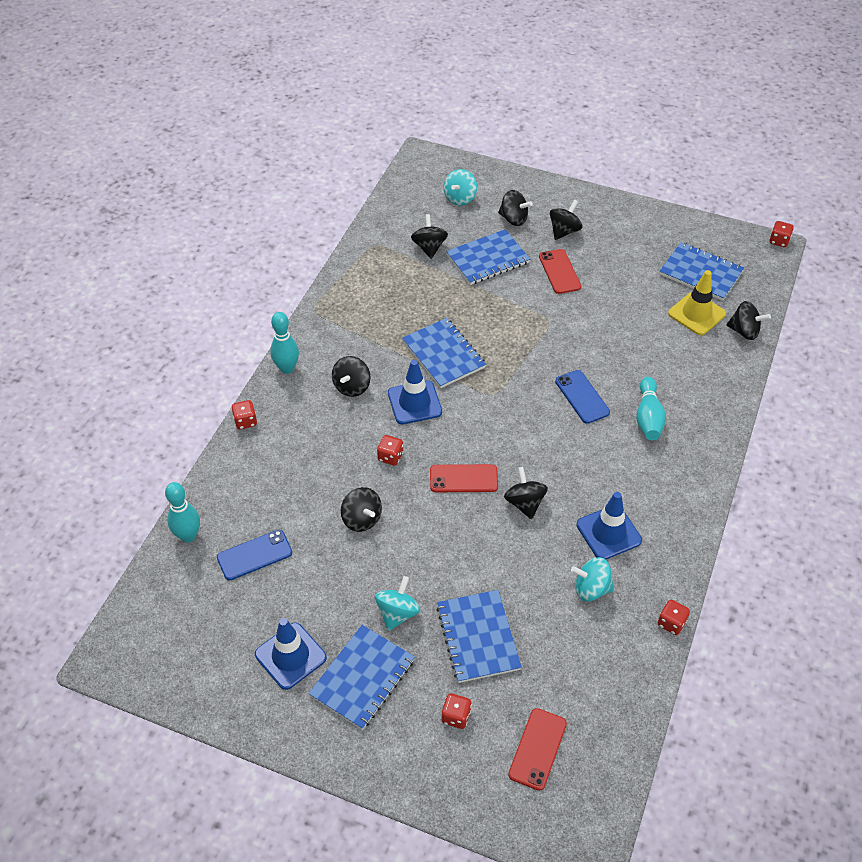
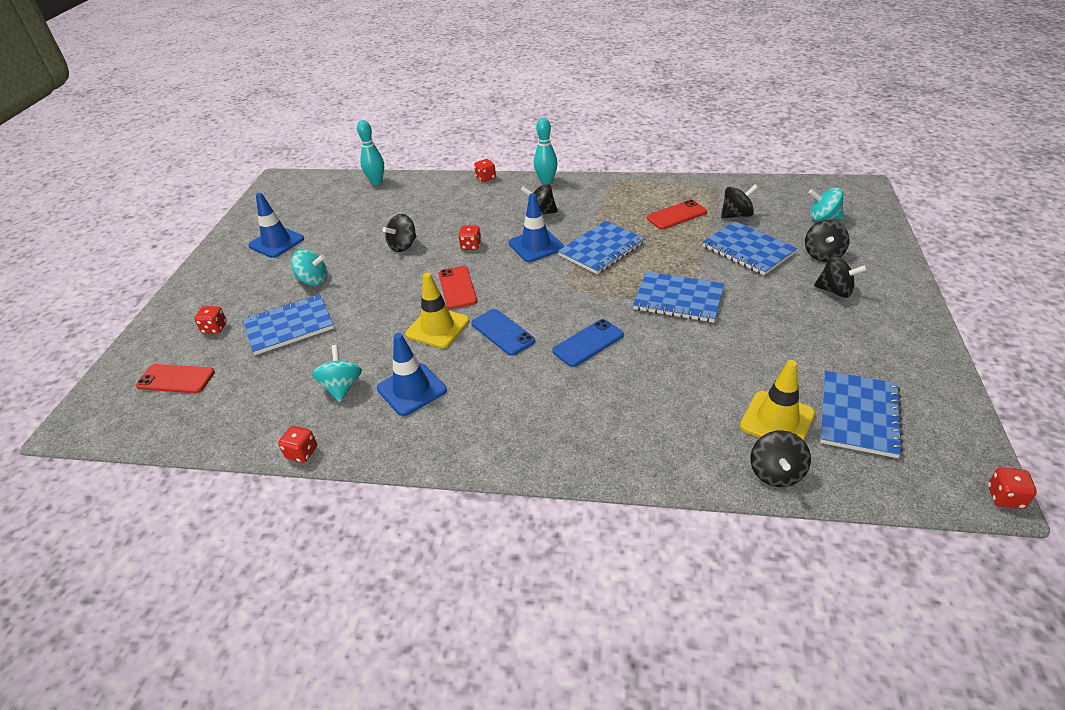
camera: 80 degrees right, 10 degrees down
(254, 555) = (363, 209): blue phone -> blue phone (502, 332)
(362, 678) = (255, 276): blue notebook -> blue notebook (678, 299)
(524, 503) = (437, 328): black spinning top -> yellow traffic cone
(559, 271) = (766, 298): red phone -> red phone (676, 215)
(648, 417) = (580, 398): turquoise bowling pin -> none

